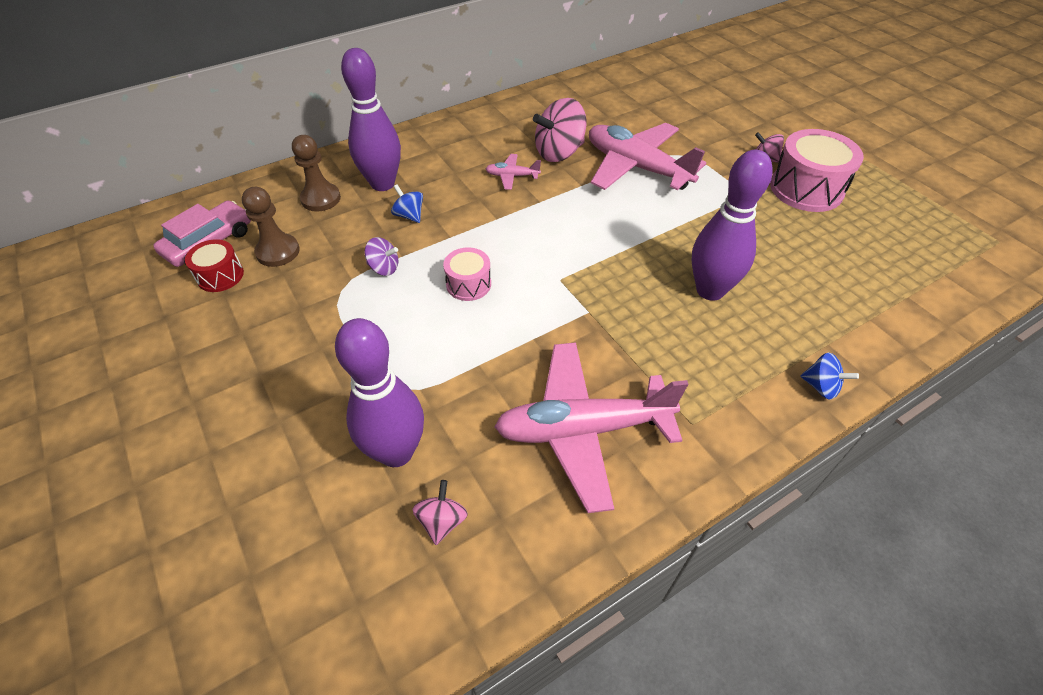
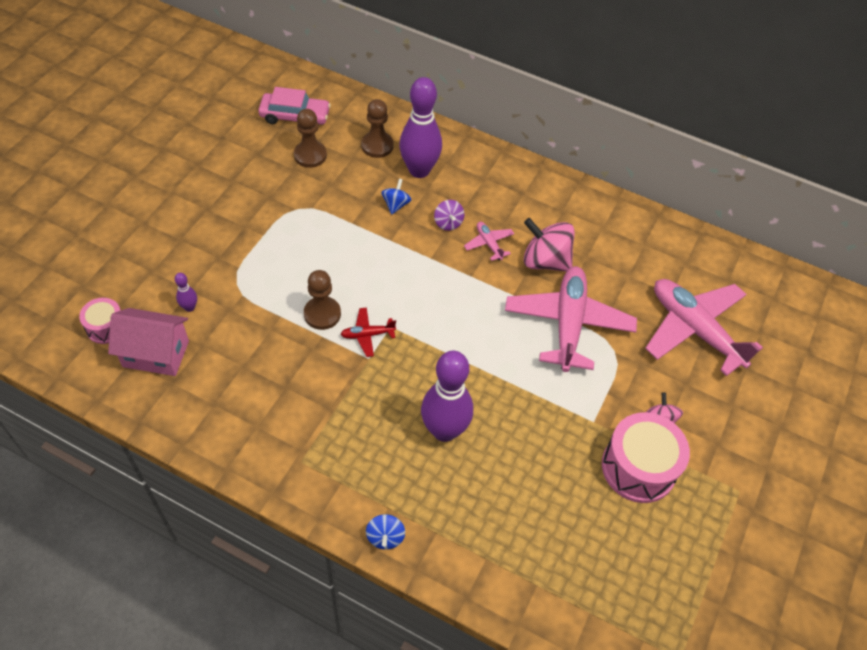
camera: 55 degrees right, 5 degrees up
(220, 276) = (270, 141): red drum -> none
(384, 268) = (333, 219): purple spinning top -> purple spinning top (448, 223)
(396, 452) = (189, 307): purple bowling pin -> purple bowling pin, size x0.42
(442, 521) = (156, 354): pink spinning top -> pink house
(468, 284) = (349, 274): pink drum -> pink drum (106, 327)
(503, 326) = (322, 314): none -> brown pawn
(557, 301) = (367, 335): none -> red plane
(583, 429) = (260, 398): pink plane -> pink plane (694, 330)

